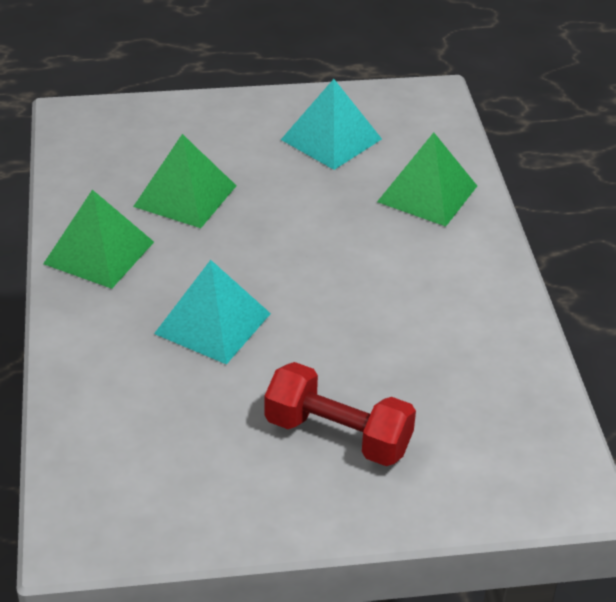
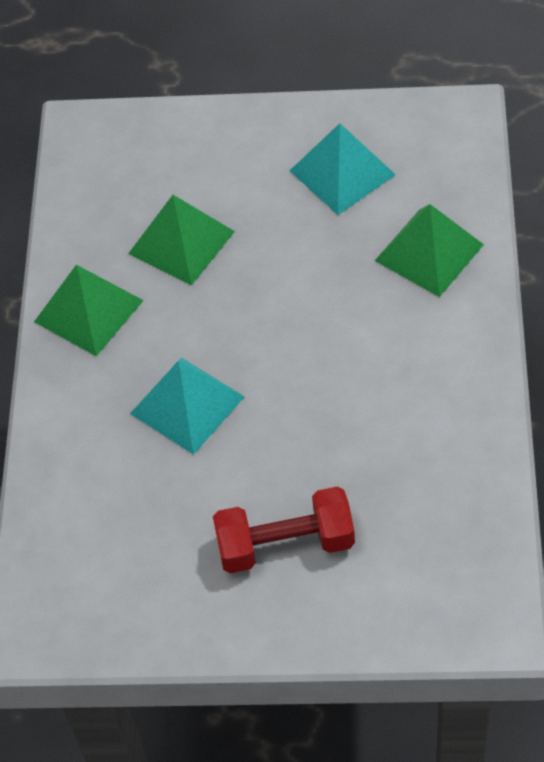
camera: 15 degrees right, 15 degrees up
(338, 435) = (285, 544): red dumbbell -> red dumbbell turned 45 degrees counterclockwise

